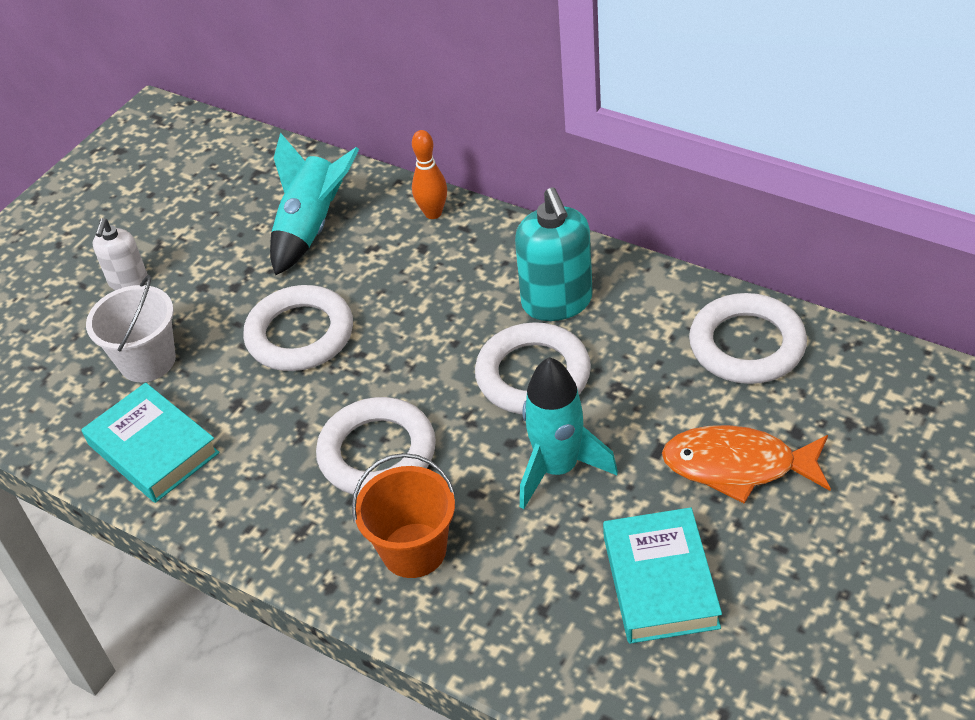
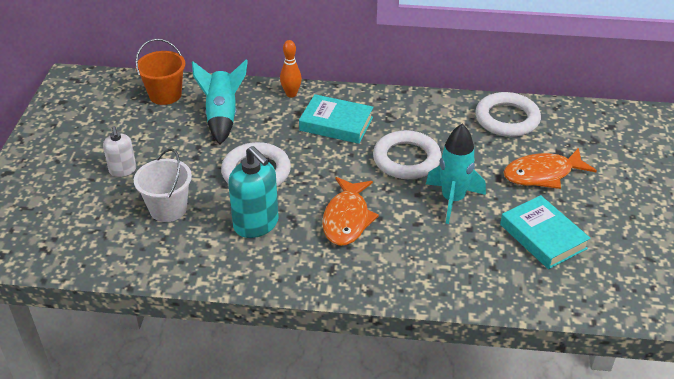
camera: 30 degrees left, 5 degrees down
(153, 449) = (207, 253): turquoise book -> turquoise book (336, 124)
(377, 453) = (347, 219): white ring -> orange fish
(414, 550) = (403, 260): orange bucket -> orange bucket (165, 95)
(557, 302) = (394, 122): turquoise soap dispenser -> turquoise soap dispenser (256, 224)

